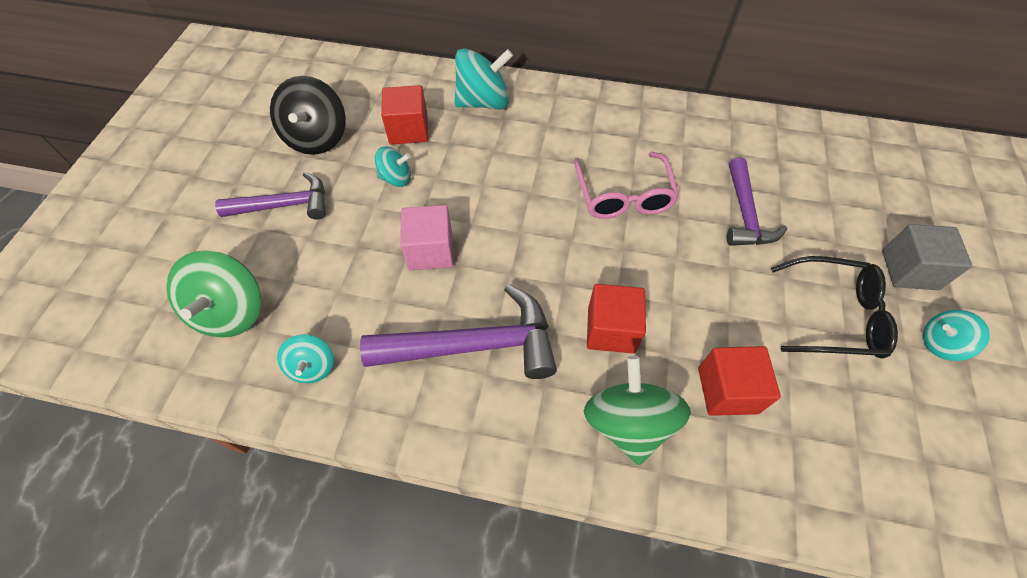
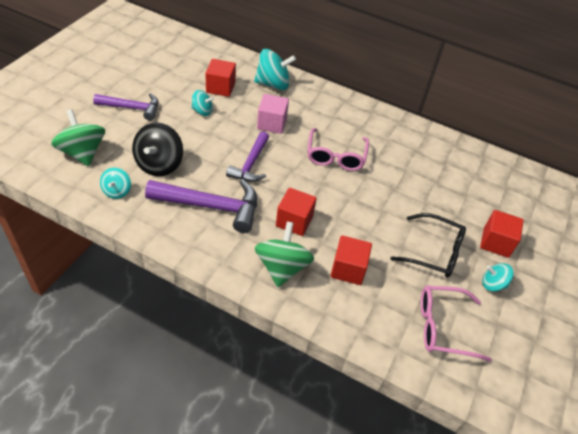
camera: 10 degrees right, 10 degrees down
(231, 311) = (82, 153): green spinning top -> green spinning top turned 135 degrees clockwise
(317, 138) = (164, 78): black spinning top -> black spinning top (159, 164)
(430, 251) = (206, 153): pink cube -> pink cube (272, 123)
(745, 214) = (407, 186): purple hammer -> purple hammer (250, 164)
(909, 270) = (496, 242): grey cube -> red cube
(910, 447) = (442, 327): none -> pink glasses

